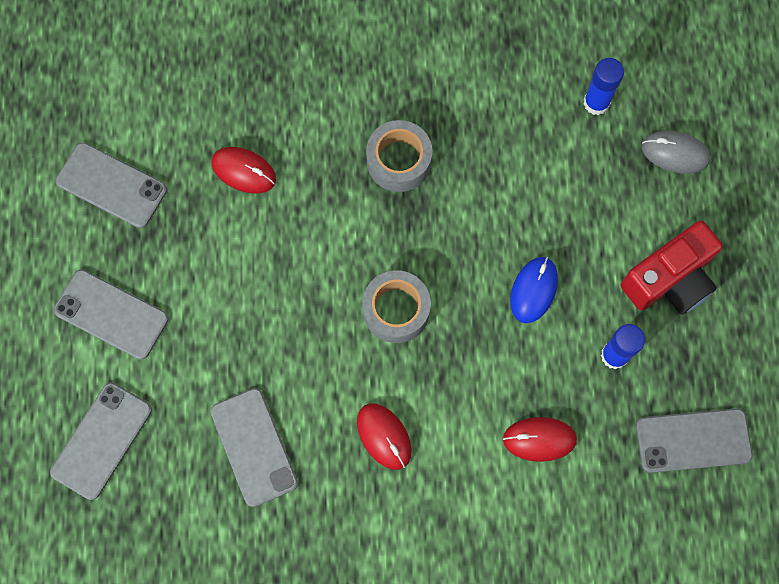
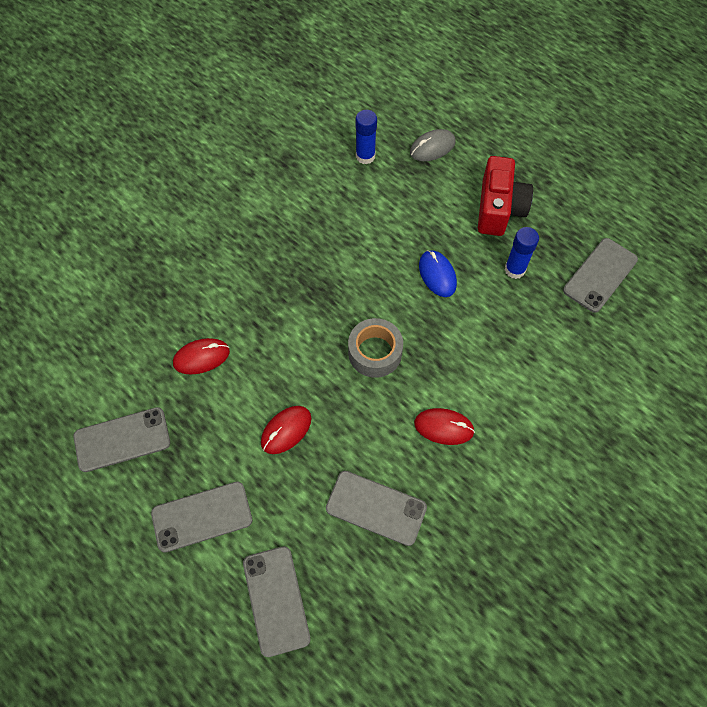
camera: 45 degrees left, 10 degrees down
(399, 161) = (290, 273): grey tape -> none
(539, 439) = (526, 347): red mouse -> red mouse (286, 430)

